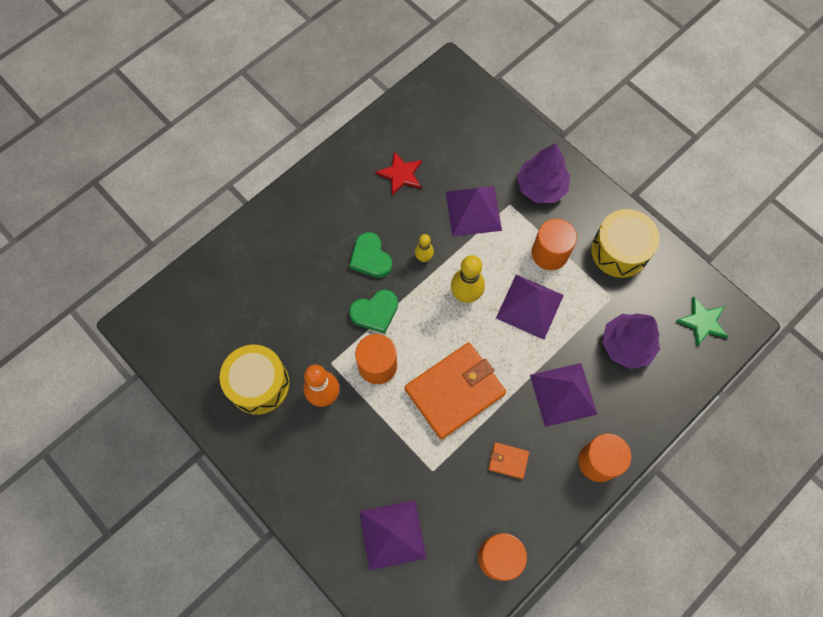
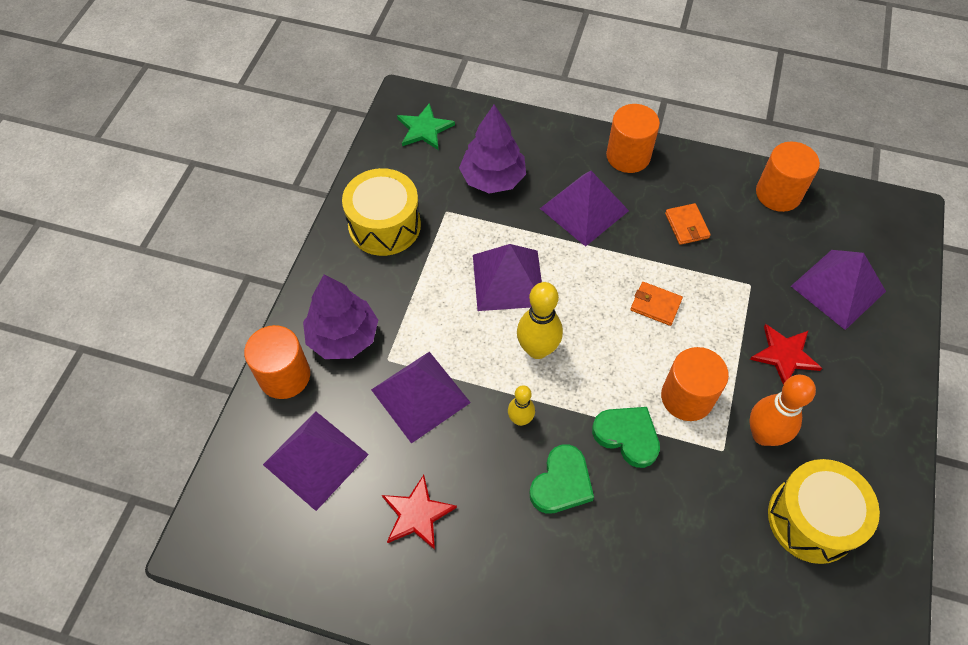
camera: 120 degrees left, 10 degrees down
(367, 452) = (784, 355): none -> red star
(454, 391) = (655, 305): orange wallet -> orange wallet, size x0.43
(465, 139) = (316, 459): none -> purple pyramid
(549, 253) = (429, 289): orange cylinder -> orange cylinder (284, 376)

